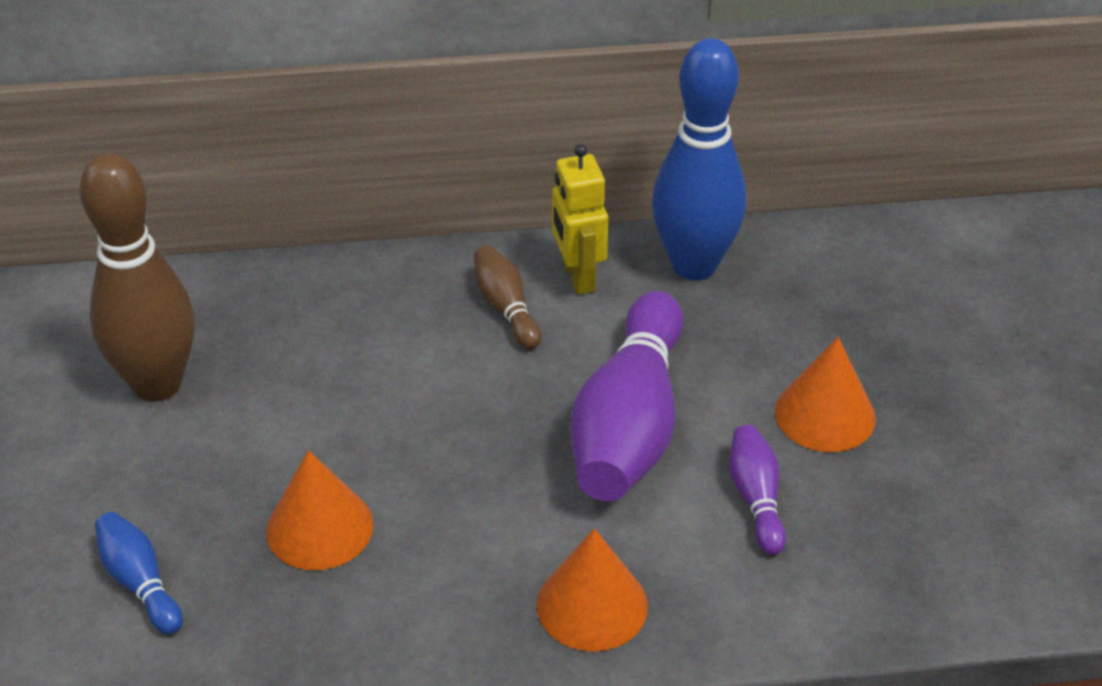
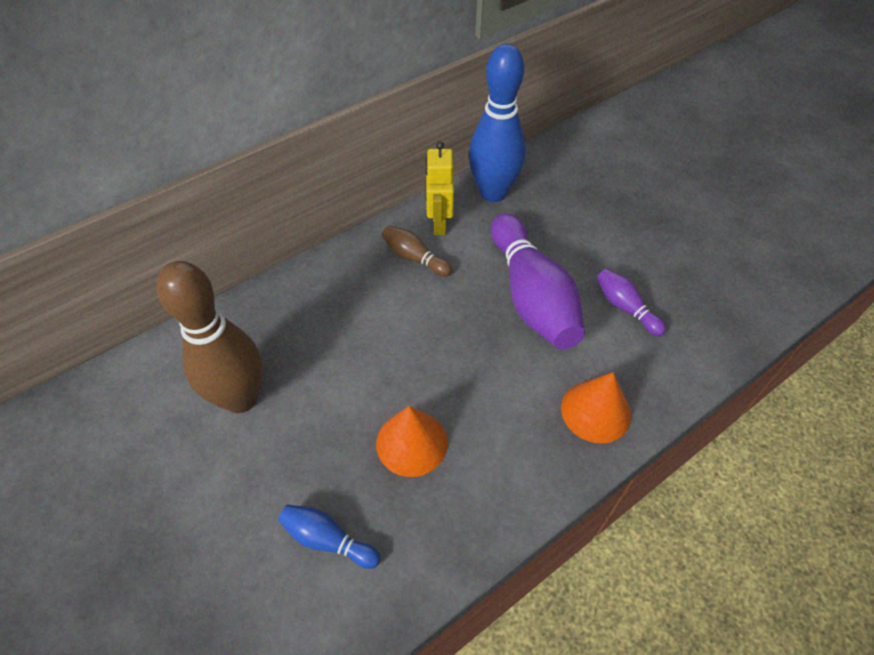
camera: 30 degrees left, 10 degrees up
(578, 277) = (439, 224): yellow robot -> yellow robot turned 45 degrees clockwise
(825, 414) = (619, 246): orange cone -> none

